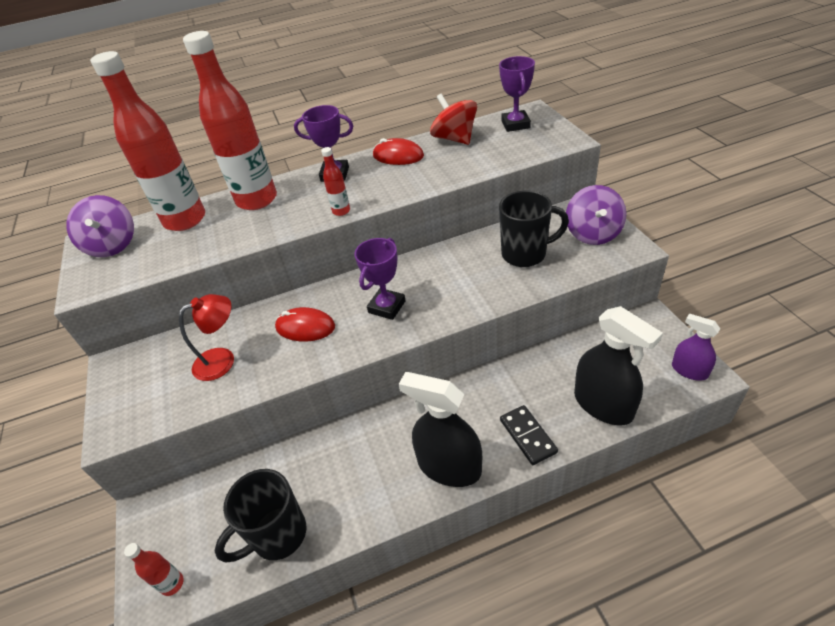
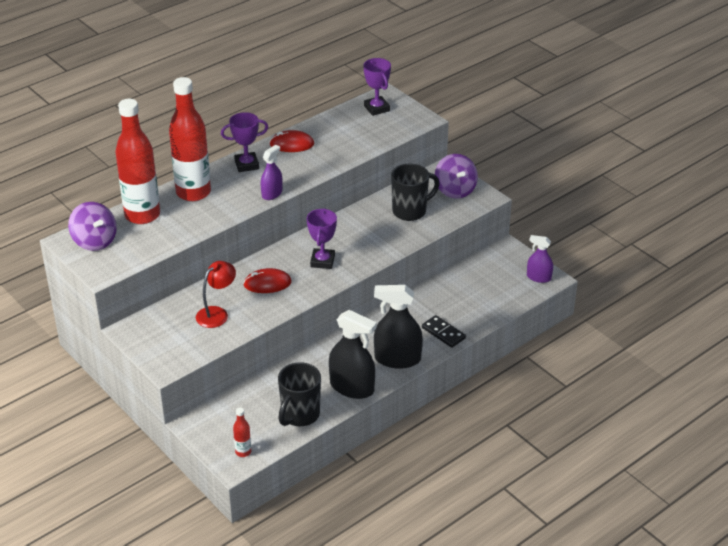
camera: 25 degrees left, 5 degrees down
(341, 211) = (272, 193): red bottle -> purple spray bottle
(454, 138) = (332, 125): red spinning top -> none
(603, 405) = (487, 307): black spray bottle -> black spray bottle (352, 387)

